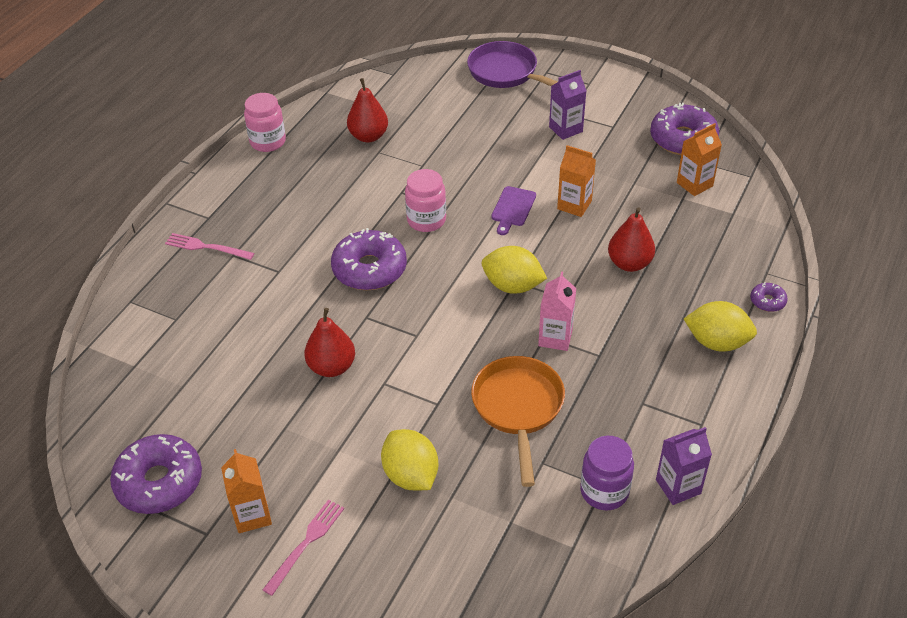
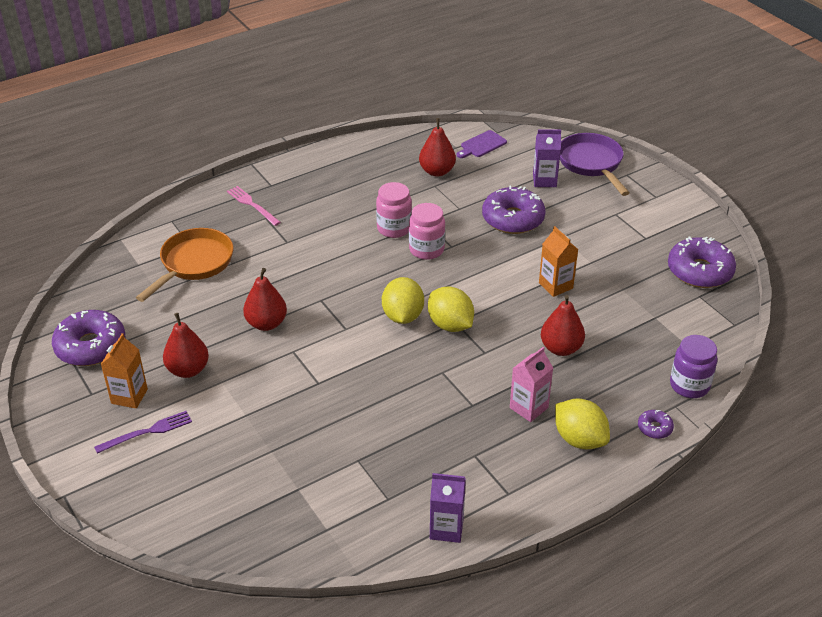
camera: 30 degrees right, 5 degrees down
(268, 142) = (358, 148): pink jar -> pink jar (394, 228)
(291, 455) = (188, 370): none -> red pear
(306, 544) = (147, 432): pink fork -> purple fork
(369, 269) = (353, 267): purple donut -> purple donut (513, 219)
(411, 475) = (256, 422): yellow lemon -> yellow lemon (403, 316)
(513, 208) = (502, 268): purple cutting board -> purple cutting board (482, 145)
(518, 409) = (374, 414): orange pan -> orange pan (194, 264)
(555, 338) = (449, 377): pink carton -> pink carton (528, 408)
(565, 129) = (602, 225): purple carton -> purple carton (544, 180)
(604, 491) = (386, 503): purple jar -> purple jar (689, 385)
(694, 184) = (676, 311): orange carton -> none

